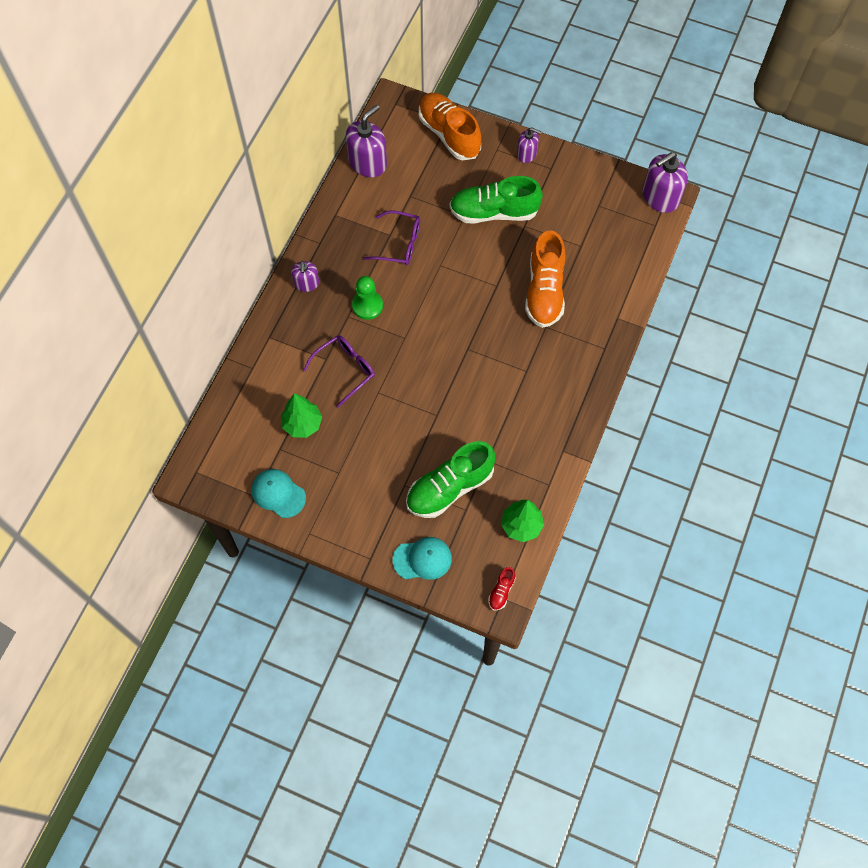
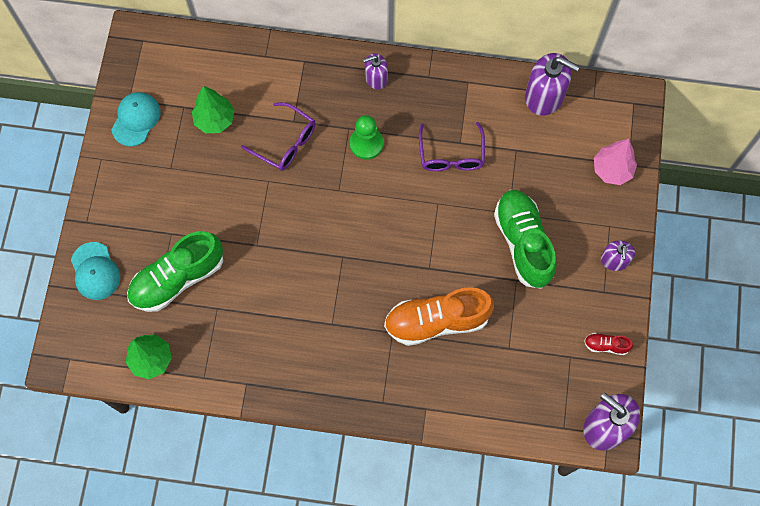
camera: 75 degrees right, 5 degrees up
(449, 134) = (612, 170): orange shoe -> pink tree
(450, 487) = (178, 278): green shoe -> green shoe turned 75 degrees counterclockwise
(501, 591) = (76, 356): red shoe -> red shoe (606, 345)

